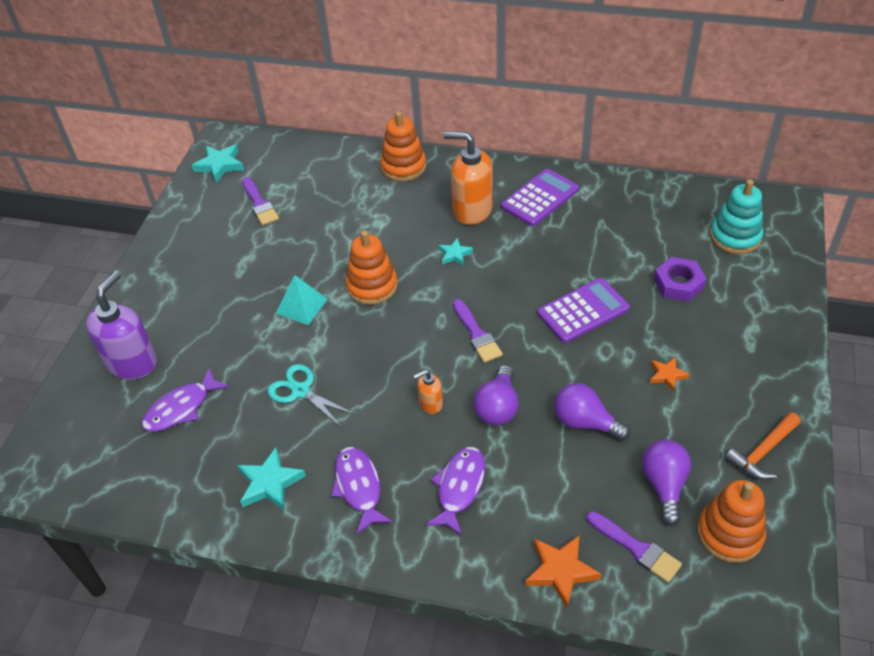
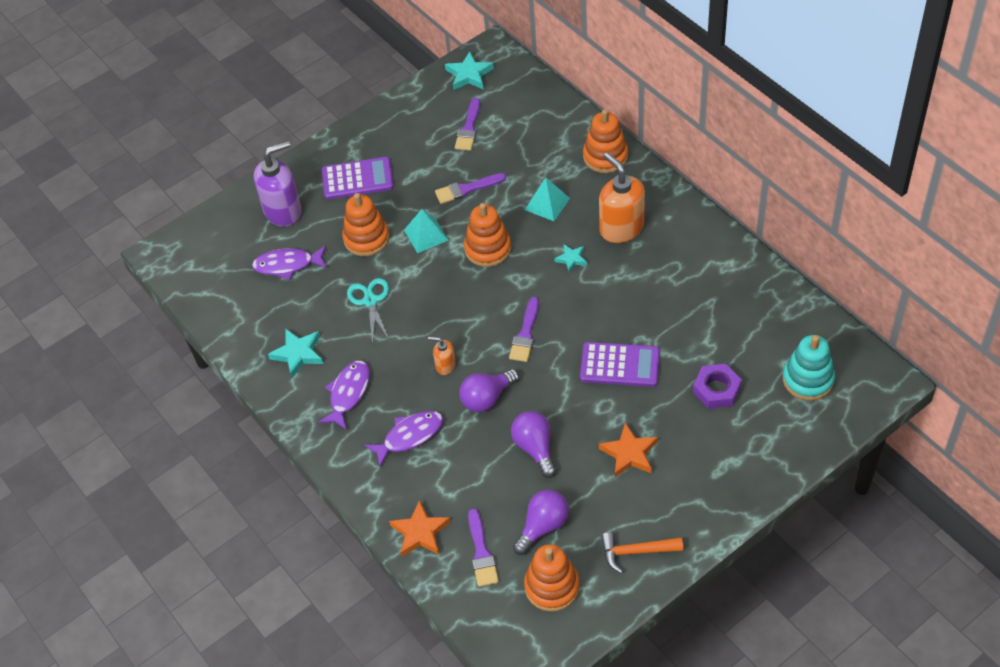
camera: 40 degrees right, 5 degrees up
(244, 340) = (366, 238): none -> orange stacking toy
(304, 250) = (466, 189): none -> purple brush
(389, 224) = (547, 204): none -> turquoise pyramid
(540, 198) = (685, 249): purple calculator -> purple calculator (357, 179)
(667, 375) = (629, 453): orange star -> orange star, size x1.62

